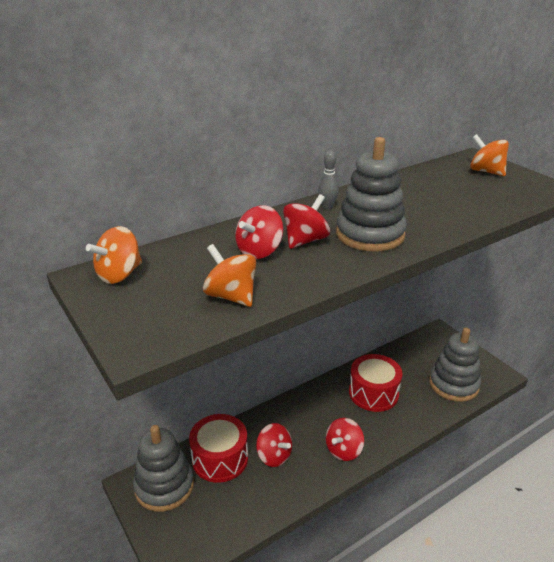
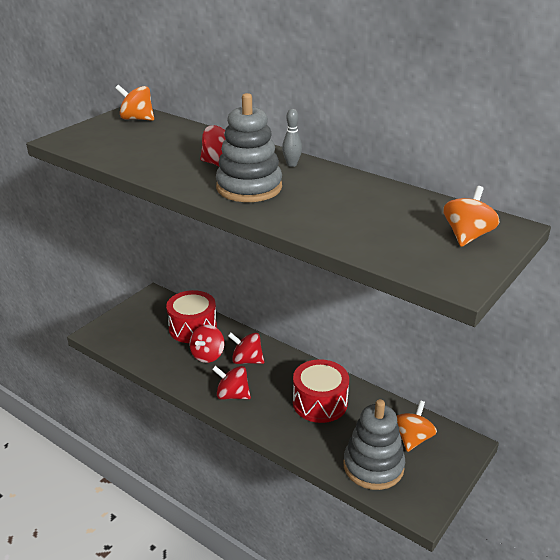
camera: 70 degrees right, 0 degrees up
(164, 486) = (156, 309): grey stacking toy -> none
(231, 296) = (124, 153): orange spinning top -> orange spinning top (413, 438)
(259, 251) = (192, 152): red spinning top -> red spinning top (247, 360)

